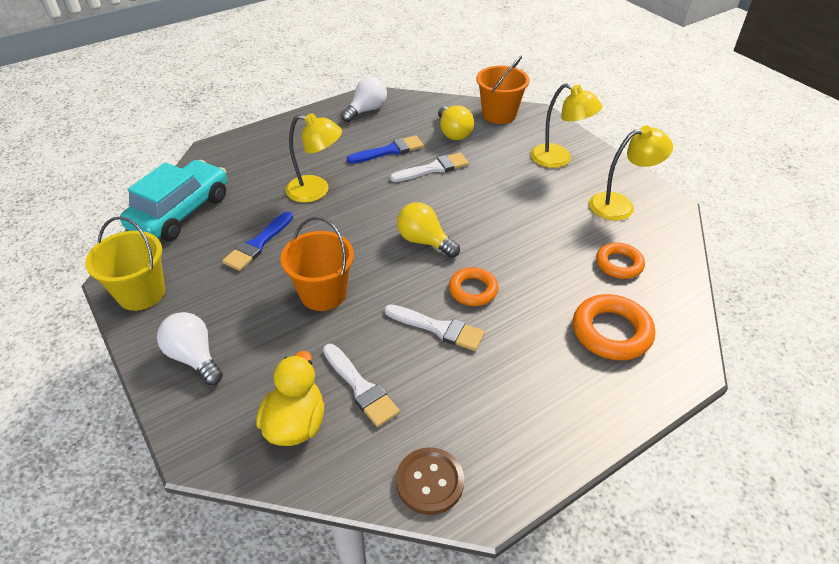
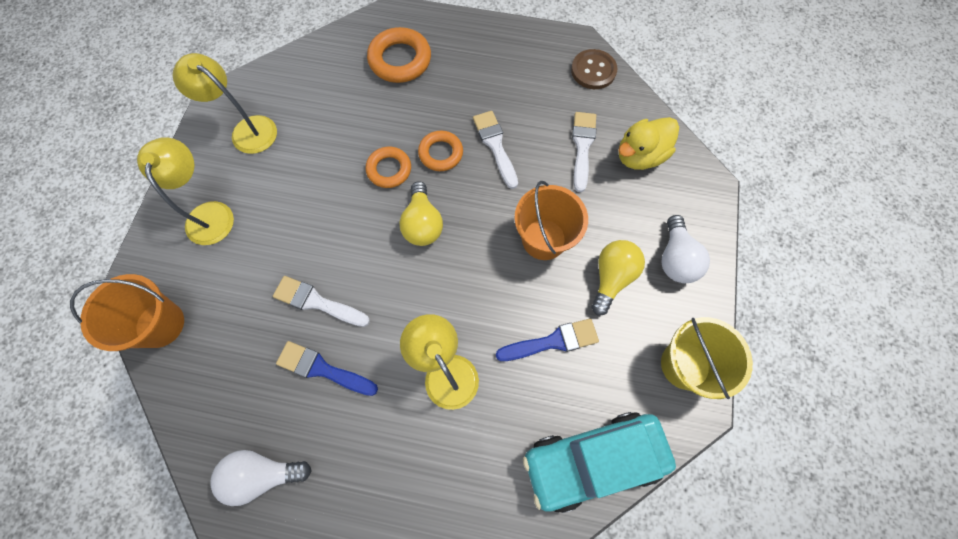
camera: 135 degrees left, 25 degrees up
(453, 133) = (236, 337): yellow light bulb -> yellow light bulb (611, 278)
(619, 264) = (326, 91): orange ring -> orange ring (389, 169)

